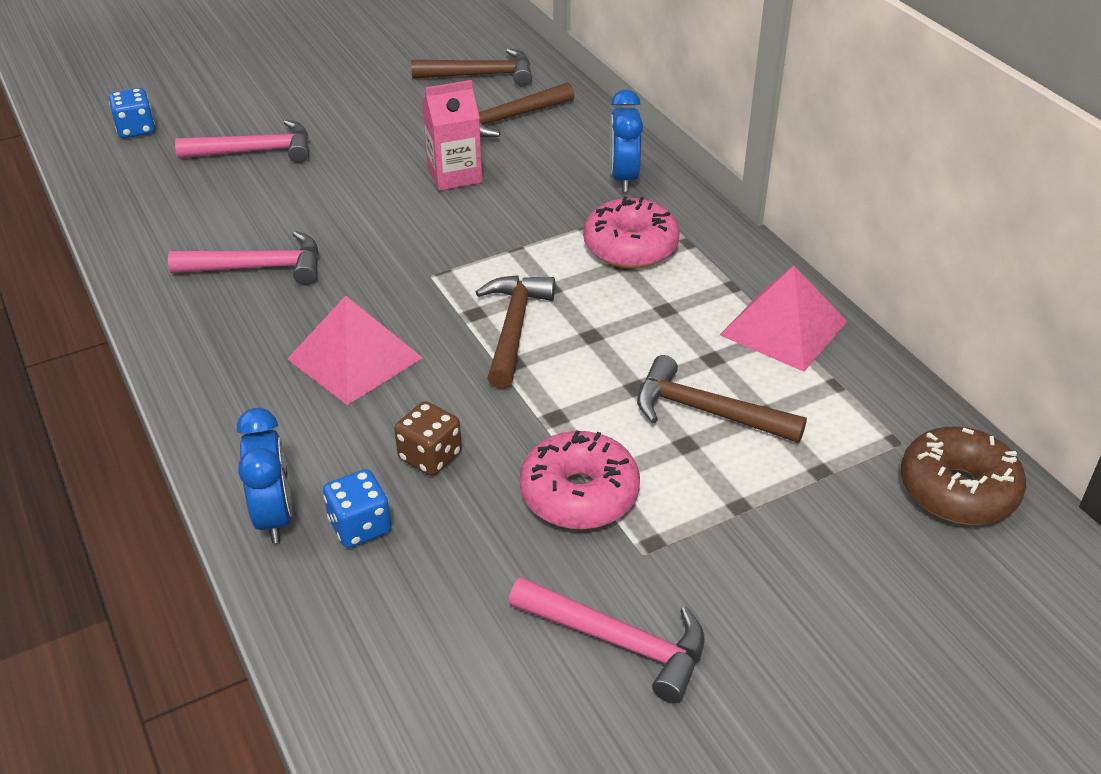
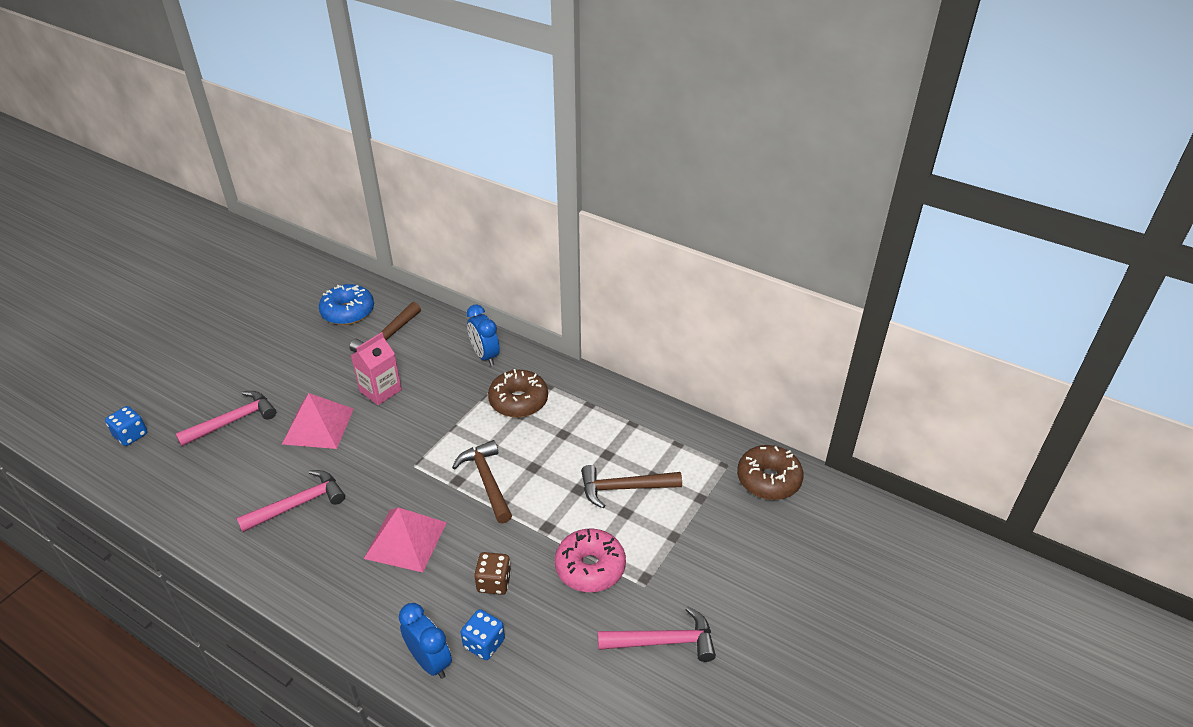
camera: 30 degrees left, 0 degrees up
(481, 75) = (348, 312): brown hammer -> blue donut
(630, 247) = (518, 401): pink donut -> brown donut
(783, 328) = (632, 420): pink pyramid -> pink pyramid (318, 426)

